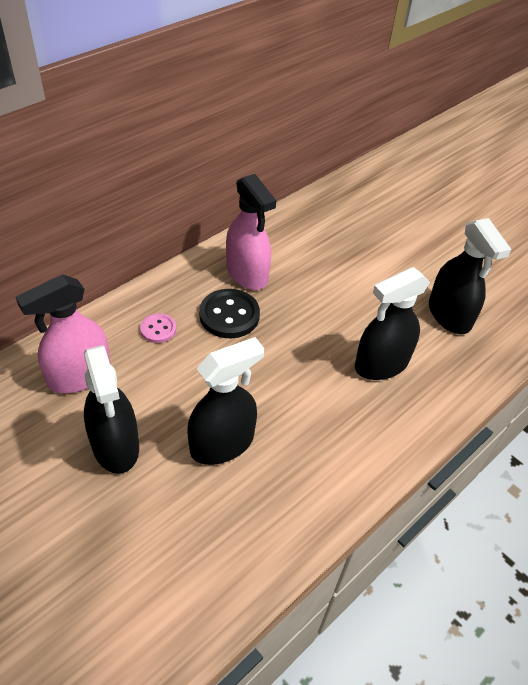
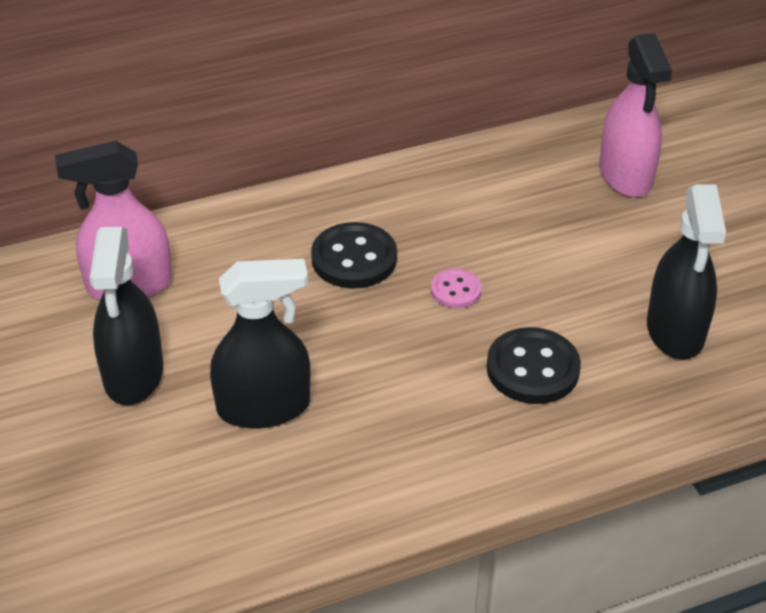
camera: 25 degrees right, 5 degrees down
(158, 329) = (252, 254): pink button -> pink button (456, 290)
(247, 274) = (406, 211): pink spray bottle -> pink spray bottle (625, 175)
(381, 364) = (532, 368): black spray bottle -> black button

